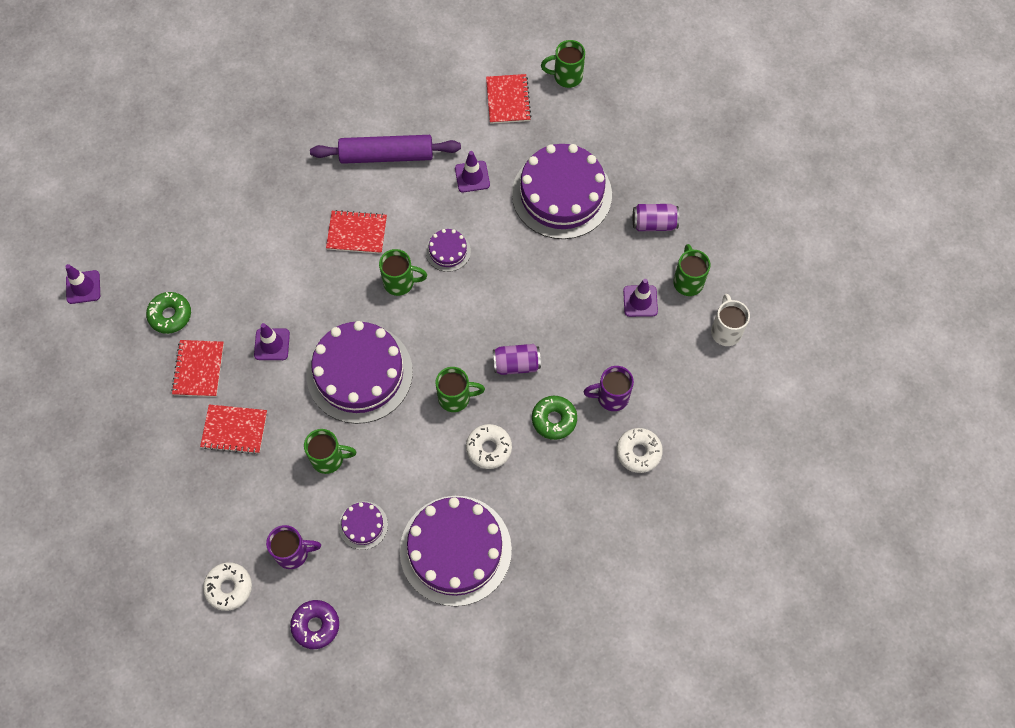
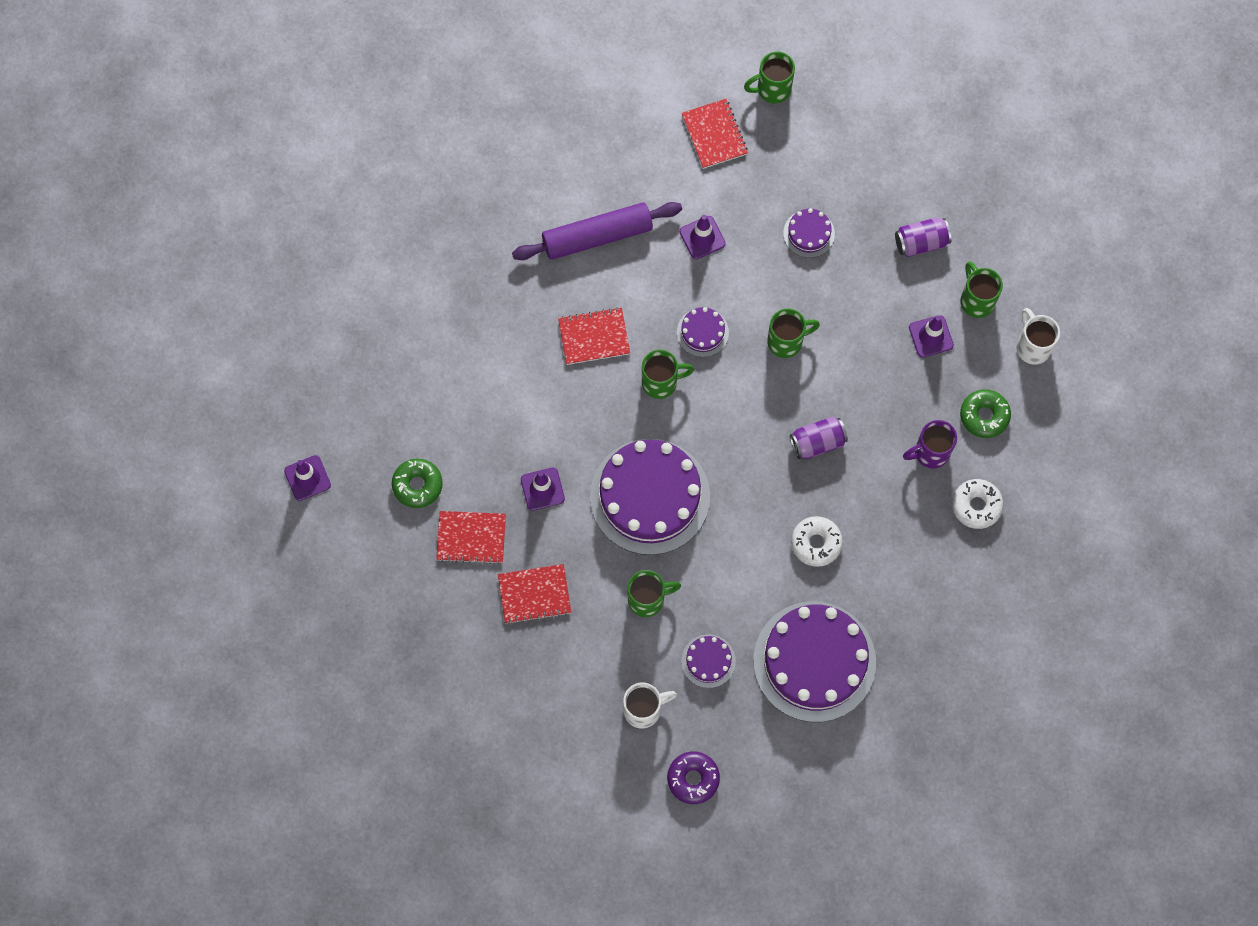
camera: 15 degrees left, 5 degrees up
(198, 369) = (471, 537): red notebook -> red notebook turned 75 degrees counterclockwise
(229, 587) = (588, 764): white donut -> none
(293, 553) = (644, 709): purple mug -> white mug
(456, 398) = (763, 497): green mug -> green mug (786, 341)
(554, 419) = (876, 493): green donut -> green donut (984, 416)
(561, 194) = (809, 233): purple cake -> purple cake, size x0.44

